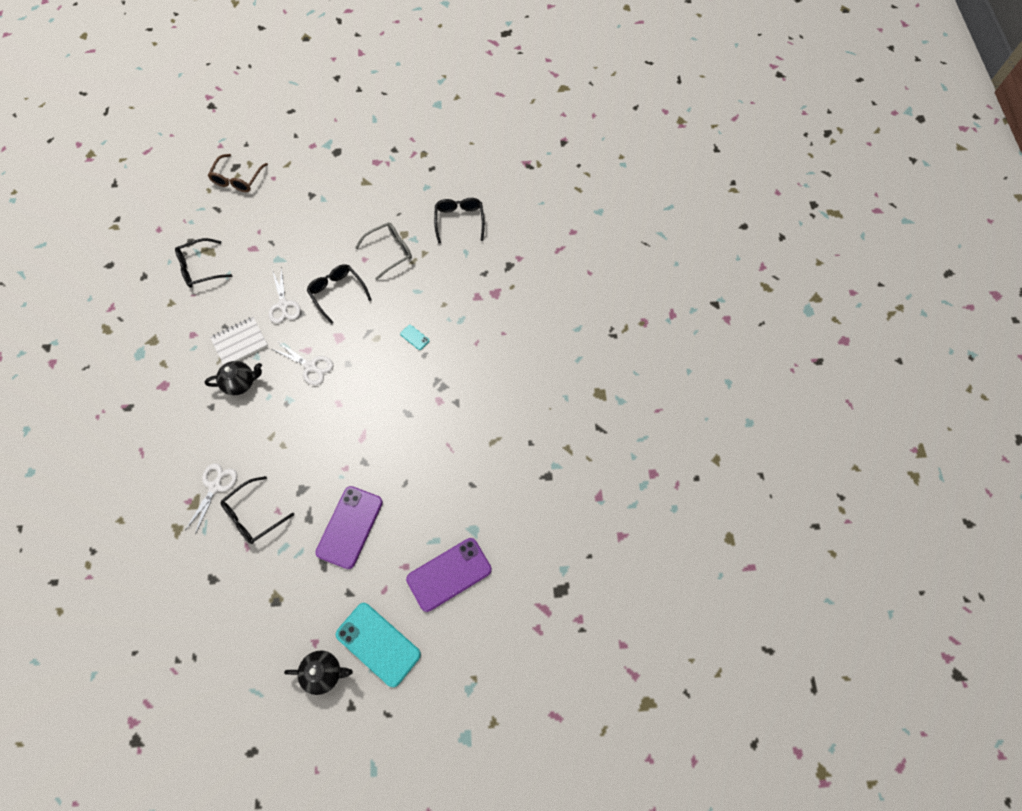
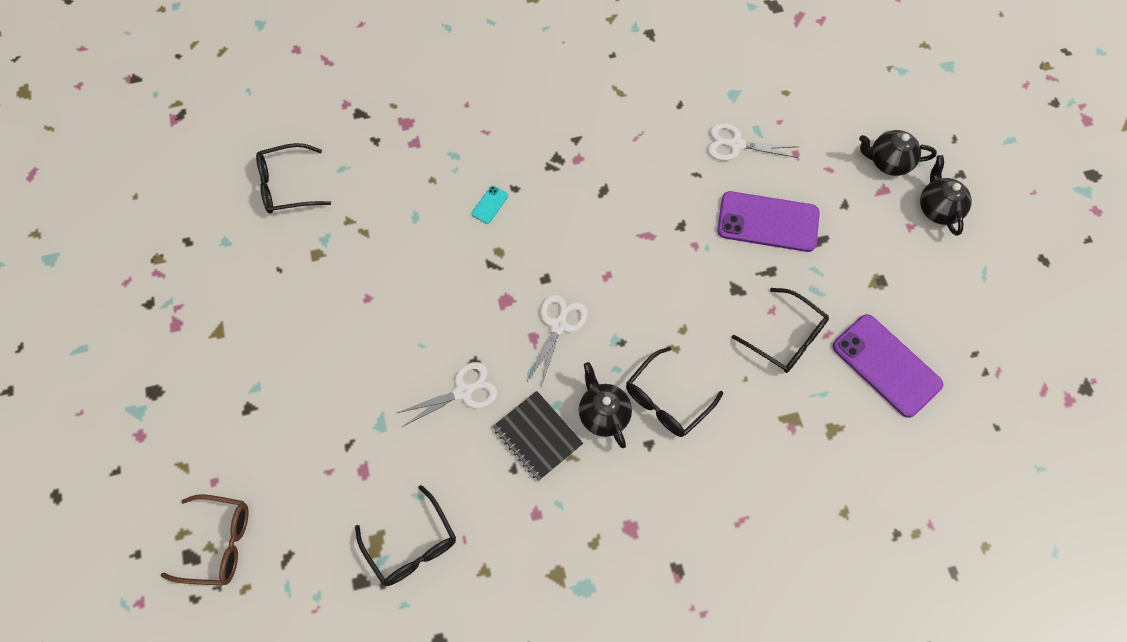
camera: 100 degrees left, 0 degrees up
(215, 487) = (763, 399): white scissors -> white scissors (736, 144)
(240, 342) = (537, 436): white notebook -> black notebook
(337, 293) = (432, 321): black glasses -> black glasses (666, 400)
(378, 644) = (888, 162): turquoise phone -> black teapot
(390, 252) = (351, 266): grey glasses -> none
(449, 574) = (790, 109): purple phone -> purple phone (886, 365)

